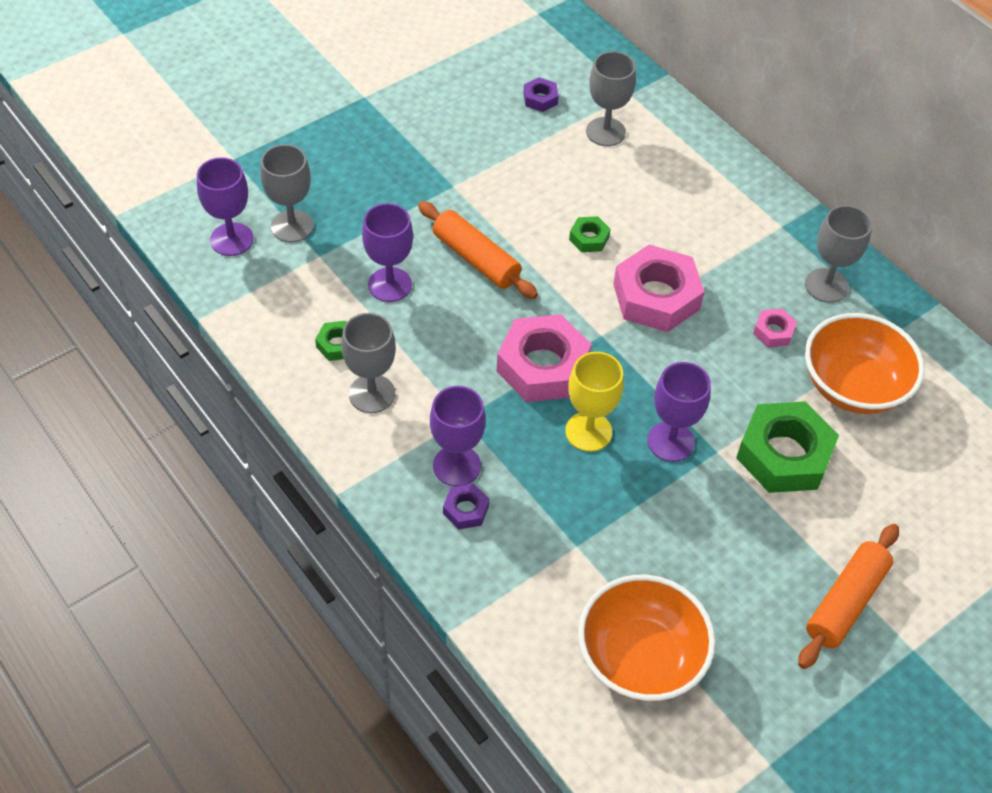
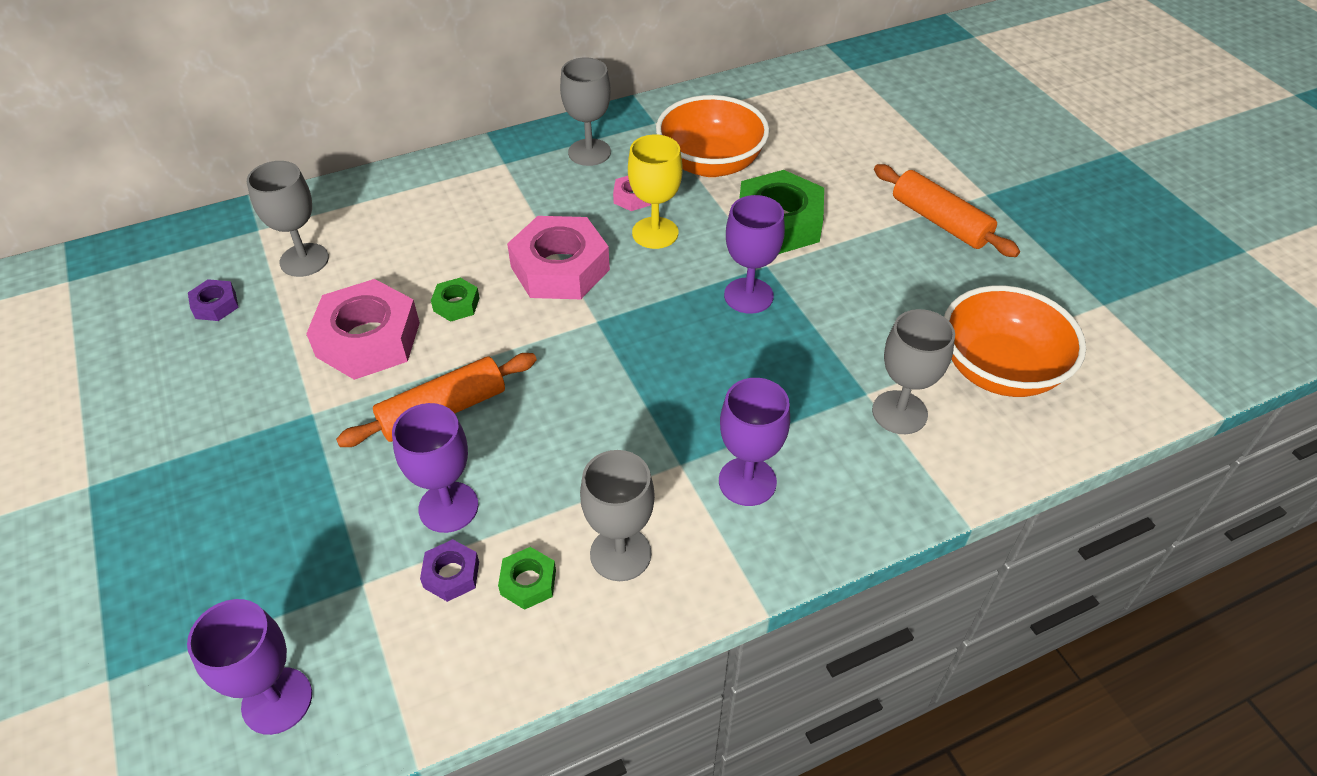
camera: 75 degrees left, 5 degrees down
(292, 226) = (290, 612): grey goblet -> grey goblet (899, 412)
(466, 510) = (810, 483): purple nut -> purple nut (451, 574)
(542, 366) = (625, 378): pink nut -> pink nut (368, 339)
(588, 431) = (723, 356): yellow goblet -> yellow goblet (655, 233)

